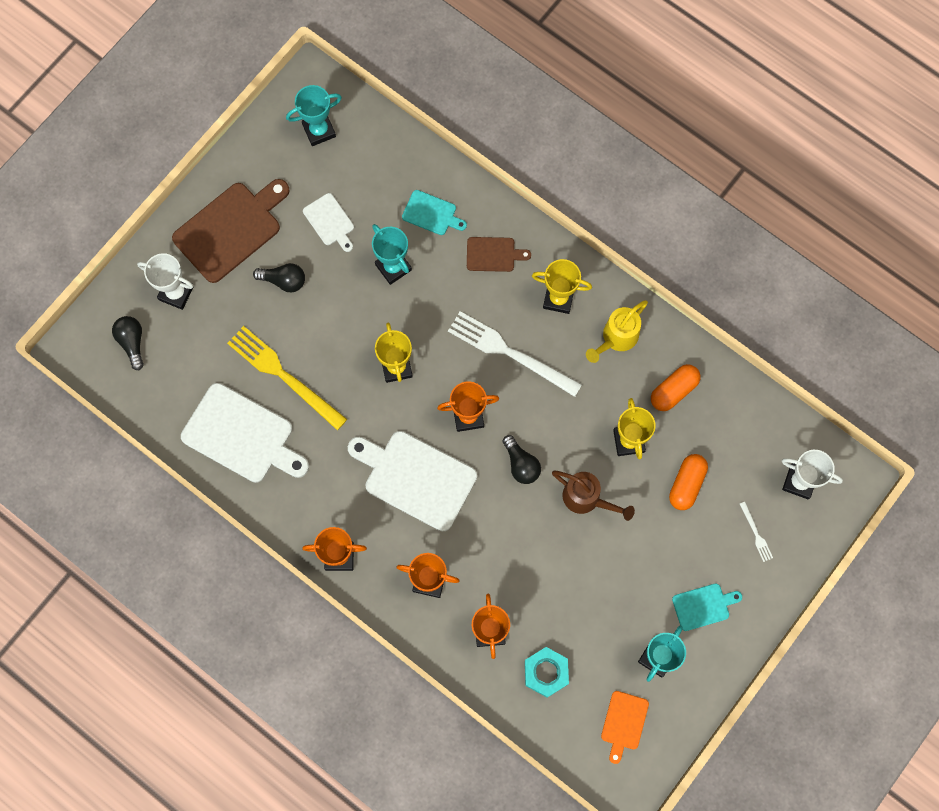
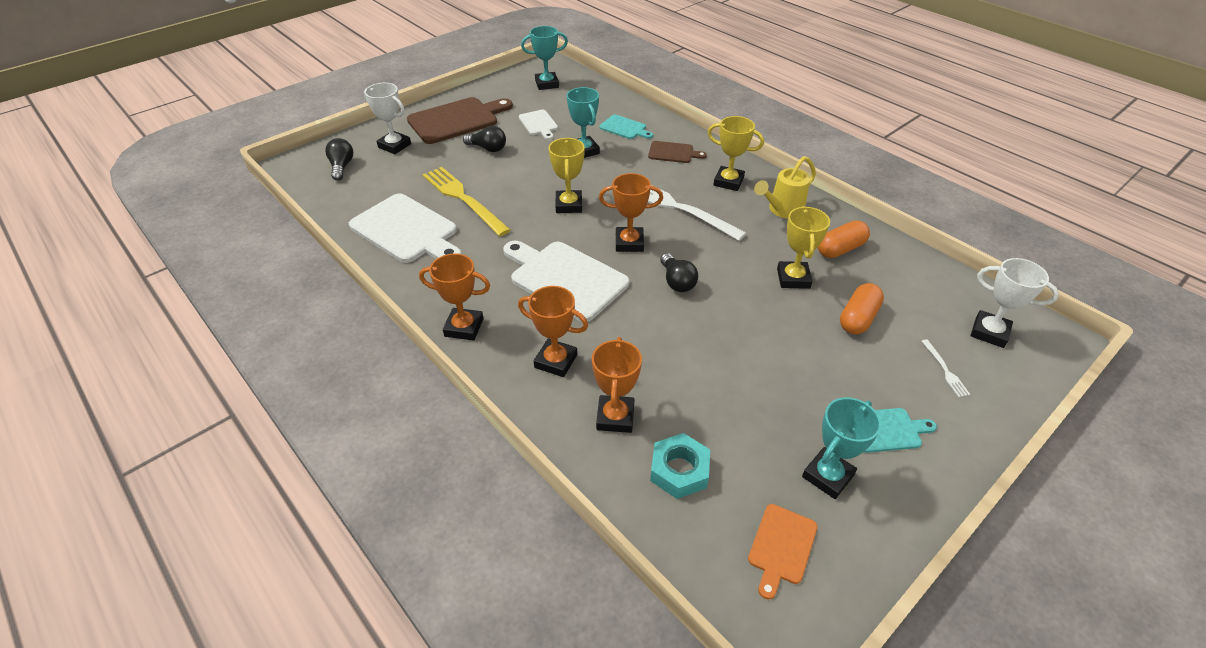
camera: 10 degrees right, 30 degrees down
(586, 498) = (745, 316): brown watering can -> none

